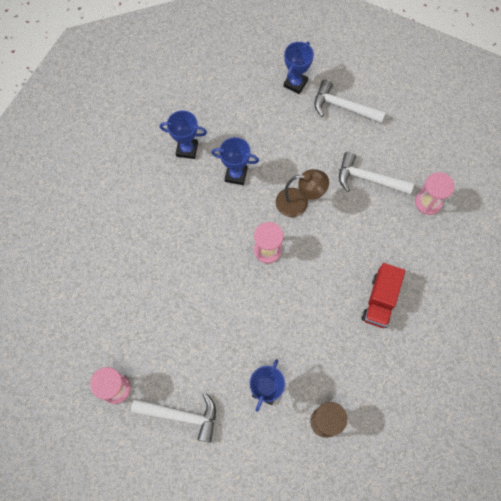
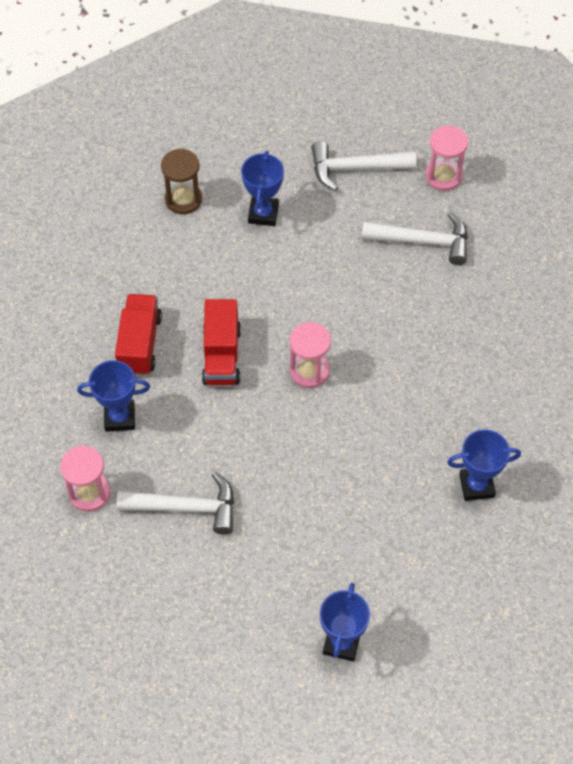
camera: 165 degrees right, 10 degrees down
(236, 175) = (388, 464): blue trophy -> blue trophy (119, 417)
(299, 203) = (282, 446): brown lamp -> none
(324, 277) = (221, 355): none -> red truck
(343, 107) = (251, 619): white hammer -> white hammer (423, 241)

